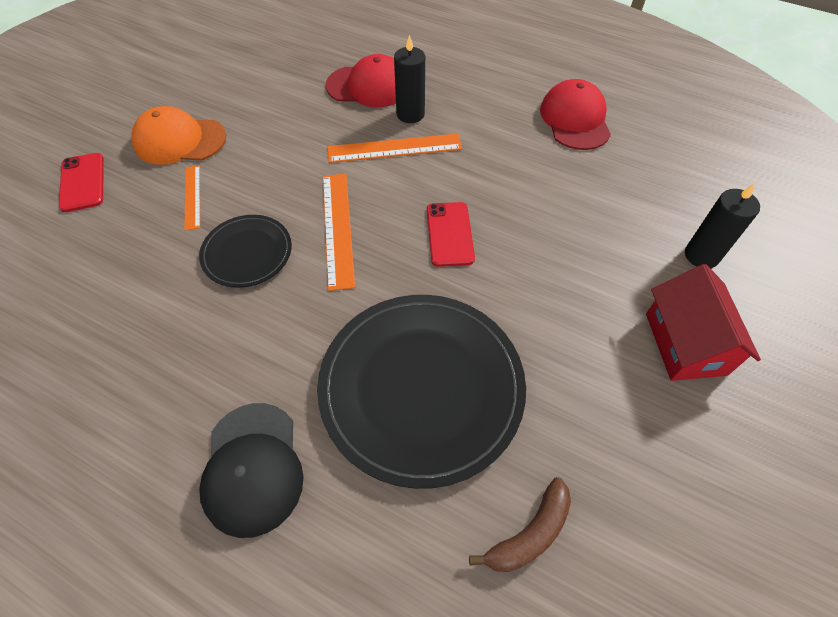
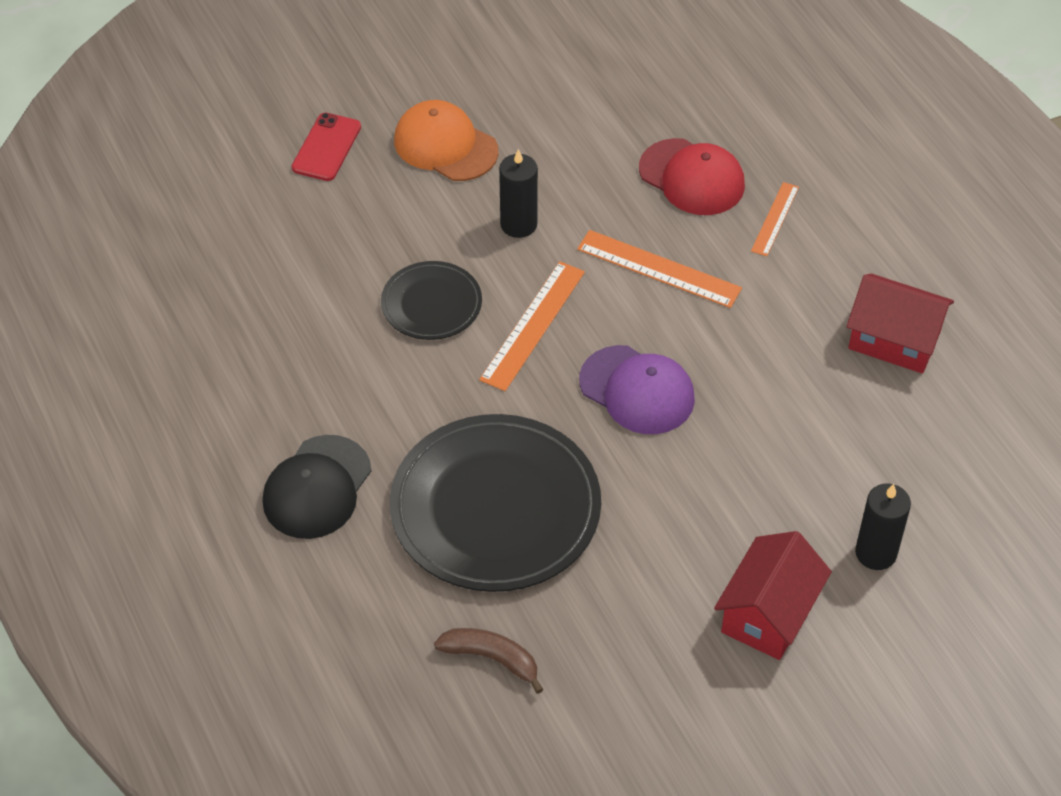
camera: 35 degrees right, 5 degrees down
(192, 197) = (418, 217): orange ruler -> orange ruler (775, 219)
(410, 114) = (710, 237): black candle -> black candle (518, 224)
(449, 234) = (637, 390): red phone -> purple cap
(529, 533) = (491, 658): brown banana -> brown banana turned 150 degrees counterclockwise
(575, 119) = (894, 340): red cap -> red house

